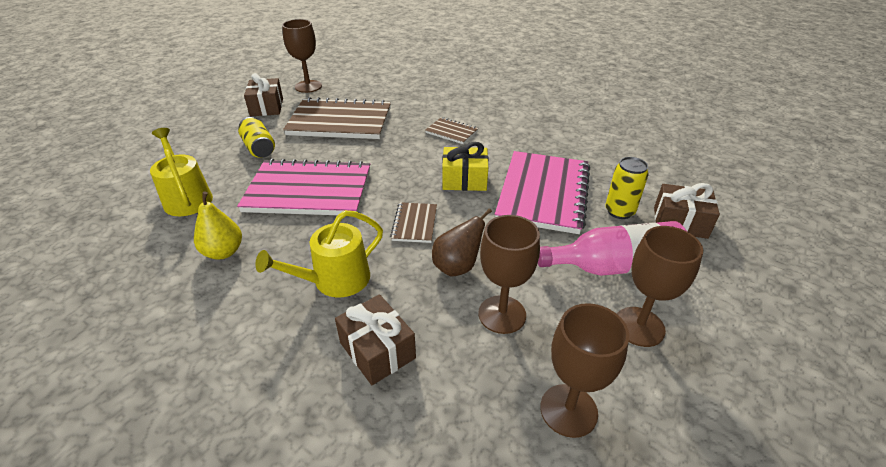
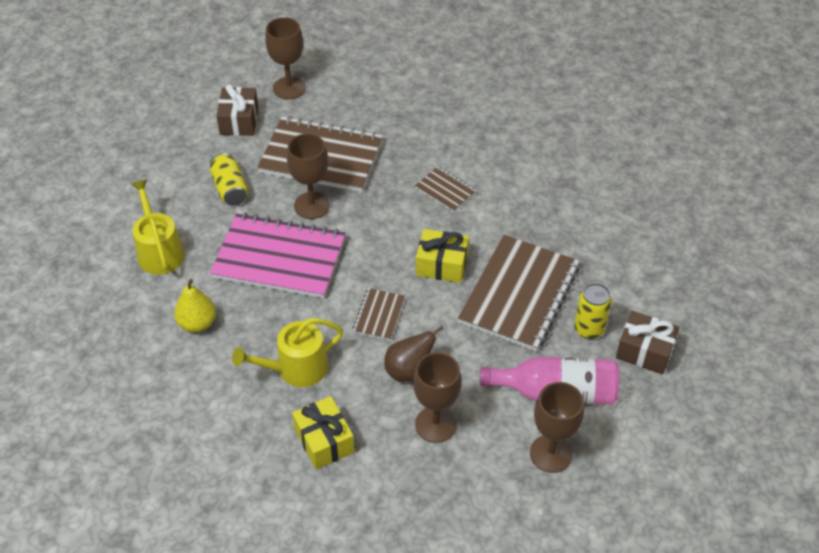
camera: 10 degrees right, 10 degrees up
(377, 350) = (324, 441): brown gift -> yellow gift
(543, 193) = (519, 295): pink notebook -> brown notebook
(568, 410) = (463, 512): brown goblet -> brown goblet (312, 205)

